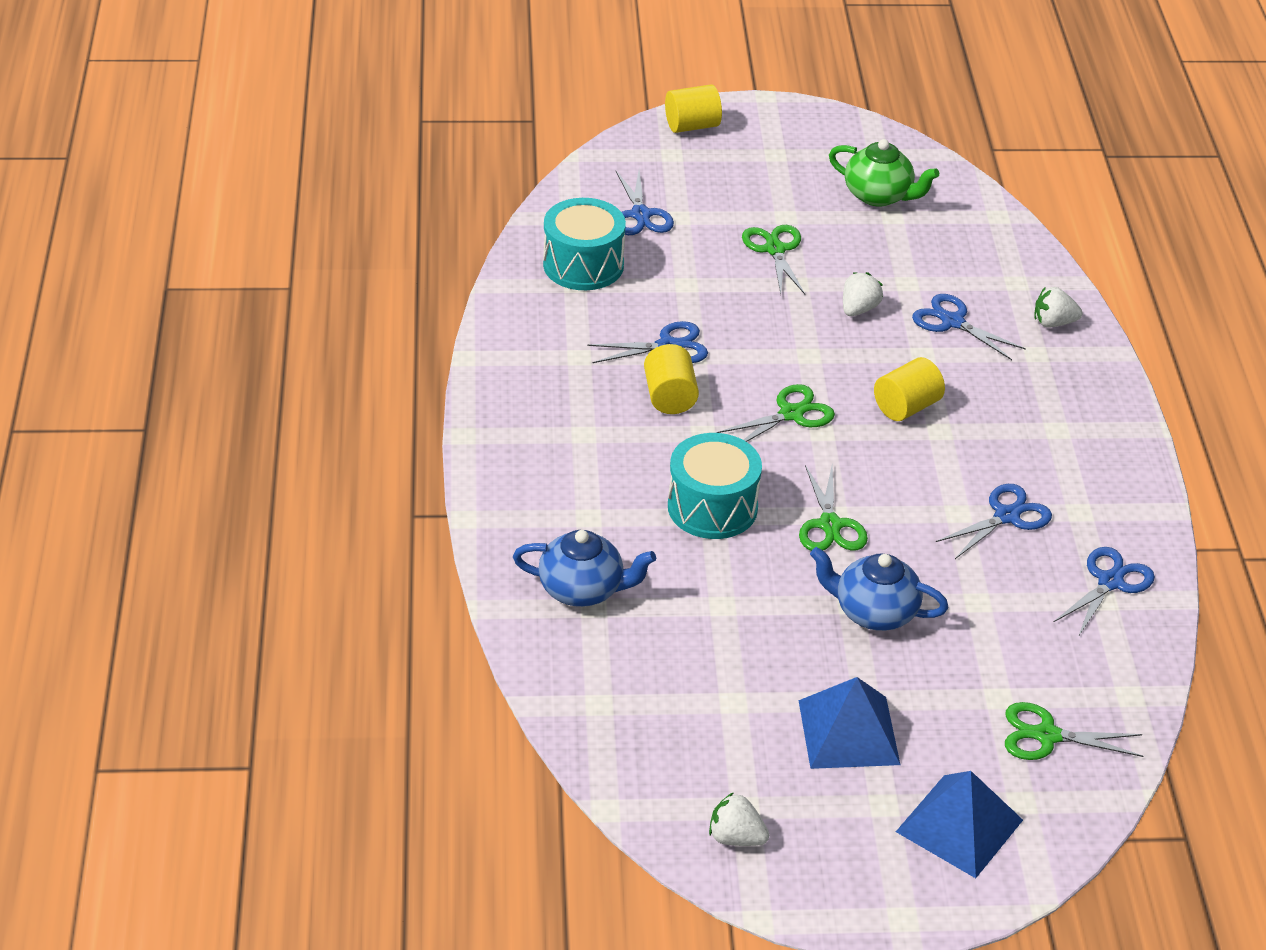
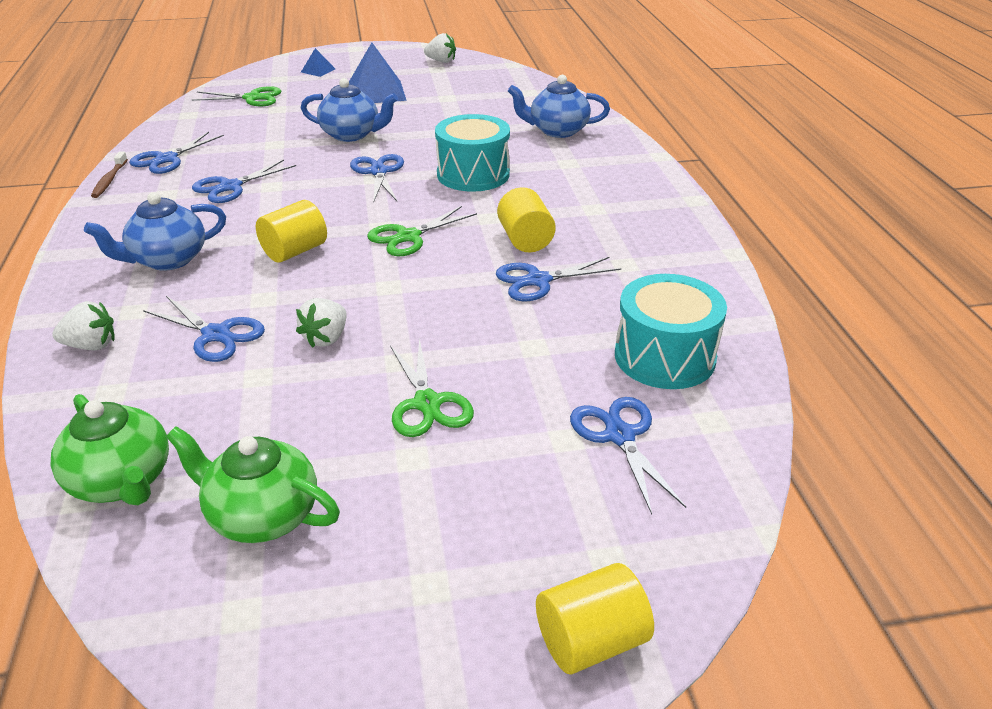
camera: 175 degrees right, 5 degrees down
(830, 525) = (378, 172): green scissors -> blue scissors
(959, 825) = (318, 70): blue pyramid -> blue pyramid, size x0.48
(976, 223) = (122, 481): none -> green teapot
(1031, 409) = (168, 259): none -> blue teapot
(1161, 545) = (109, 180): none -> brown toothbrush

